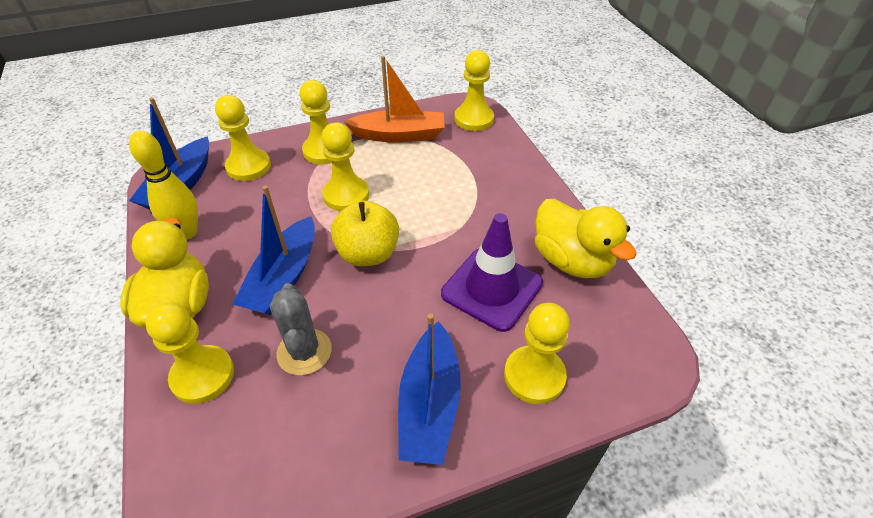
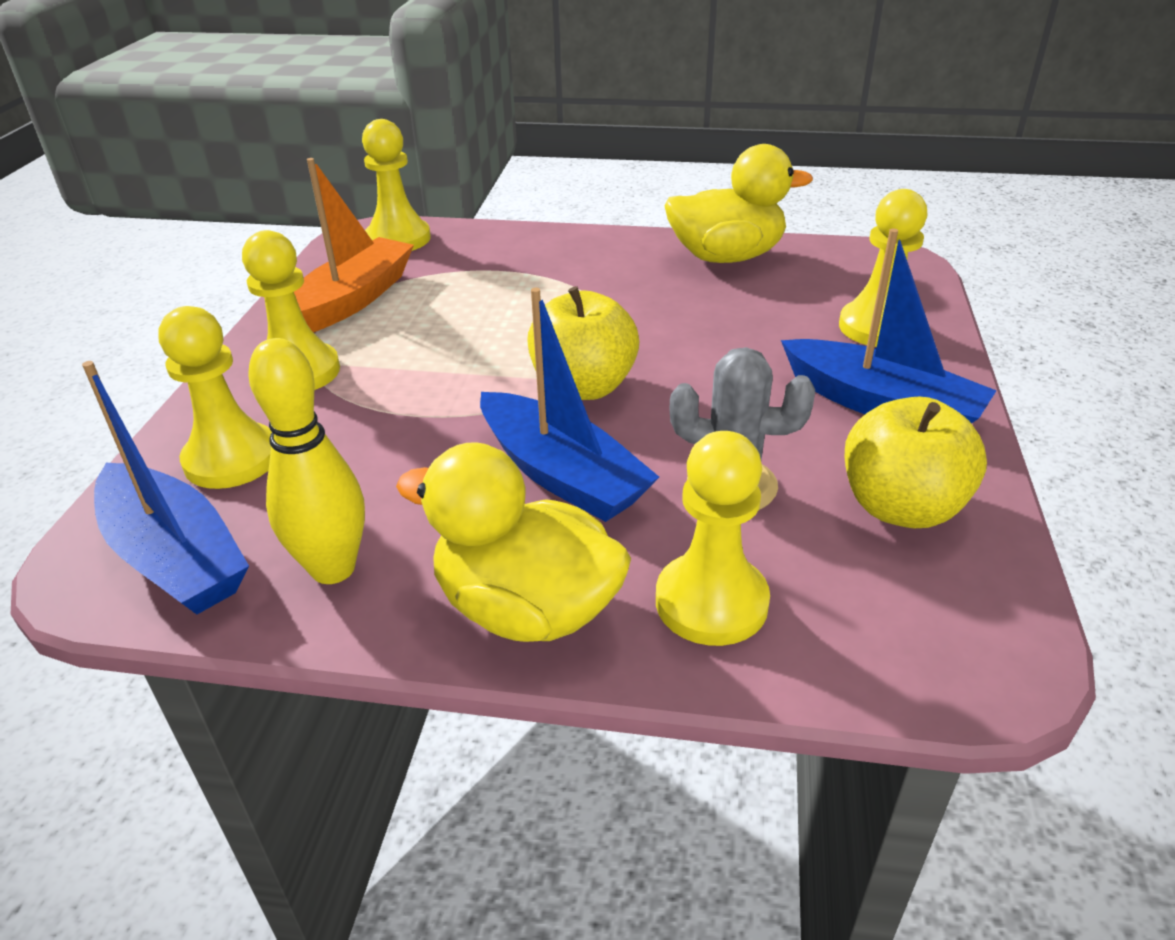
camera: 60 degrees left, 10 degrees down
(317, 444) = (901, 507): none -> yellow apple
(346, 195) = (435, 376): yellow pawn -> none
(491, 288) = (729, 315): purple traffic cone -> none

